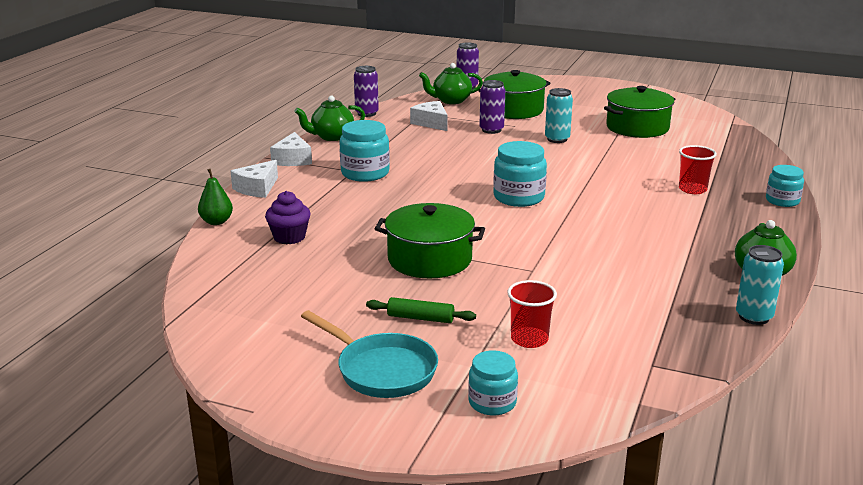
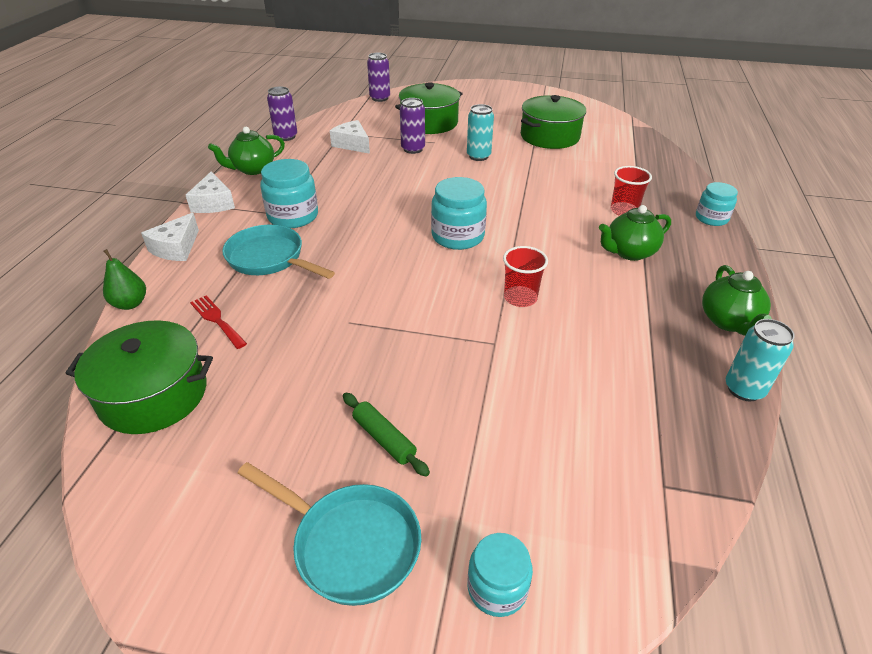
camera: 10 degrees left, 15 degrees up
(289, 237) = (217, 320): purple cupcake -> red fork
(339, 201) = (269, 258): none -> turquoise pan
(420, 318) = (384, 439): green rolling pin -> green rolling pin turned 45 degrees clockwise
(429, 259) = (380, 338): green pot -> green pot (153, 395)
(451, 101) = (367, 115): green teapot -> green teapot (629, 252)
(529, 339) = (516, 459): red cup -> red cup (520, 298)

